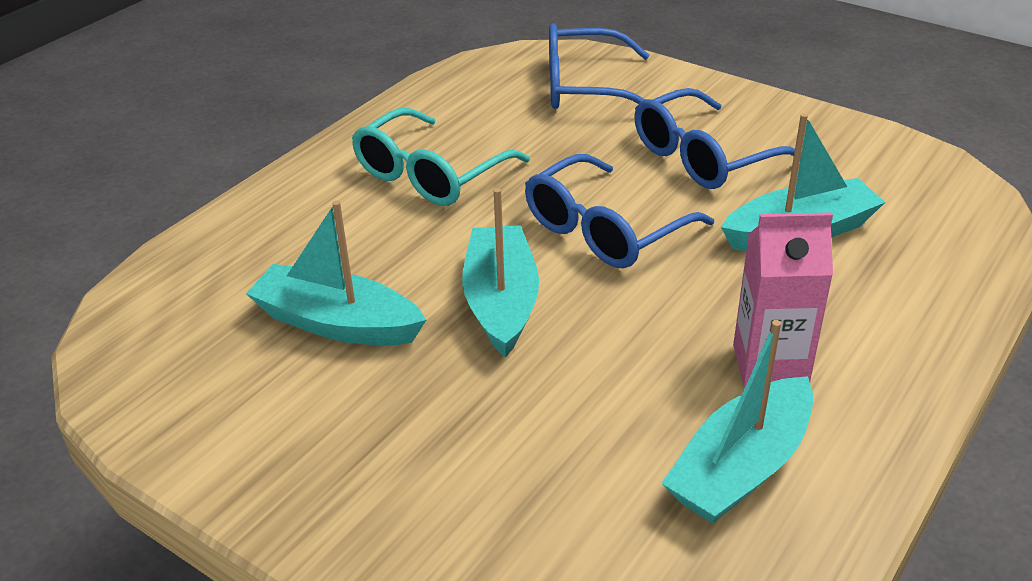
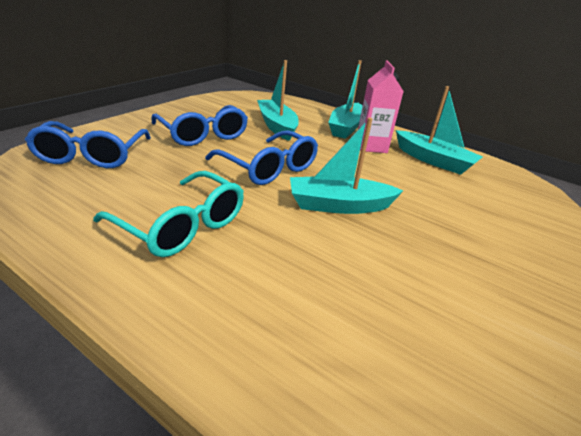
camera: 95 degrees left, 5 degrees down
(337, 323) = (374, 274): turquoise boat -> turquoise boat (346, 128)

